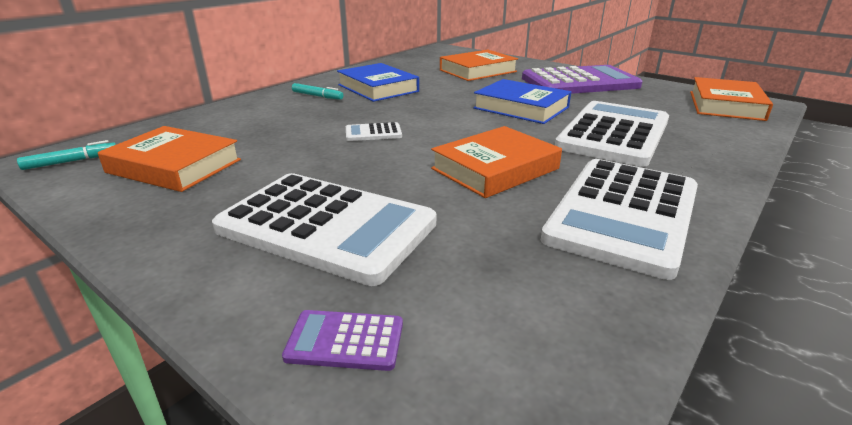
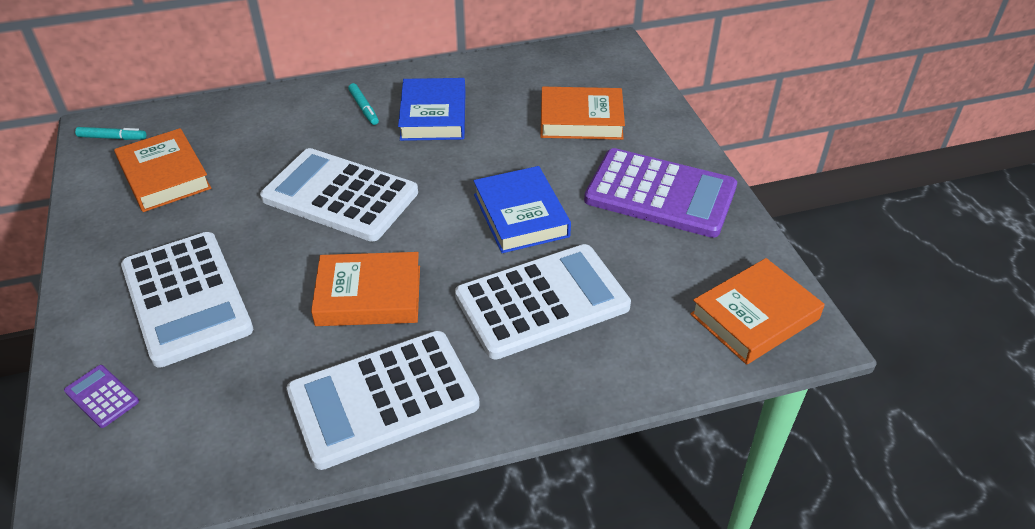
camera: 35 degrees right, 15 degrees up
(373, 133) = (340, 196): white calculator -> white calculator, size x2.45

